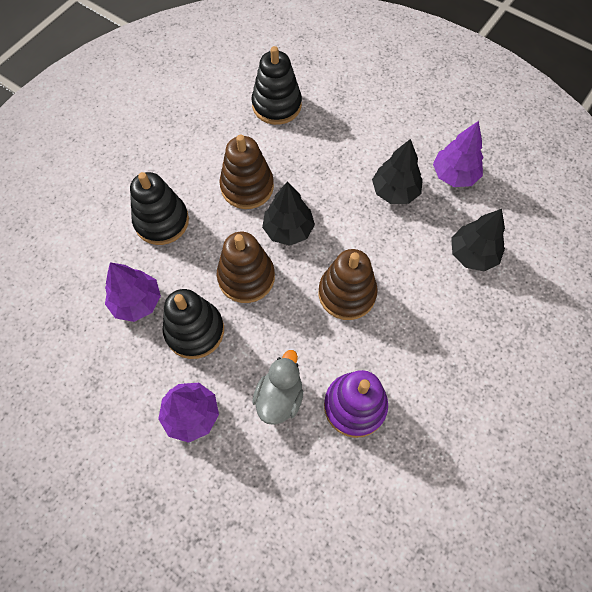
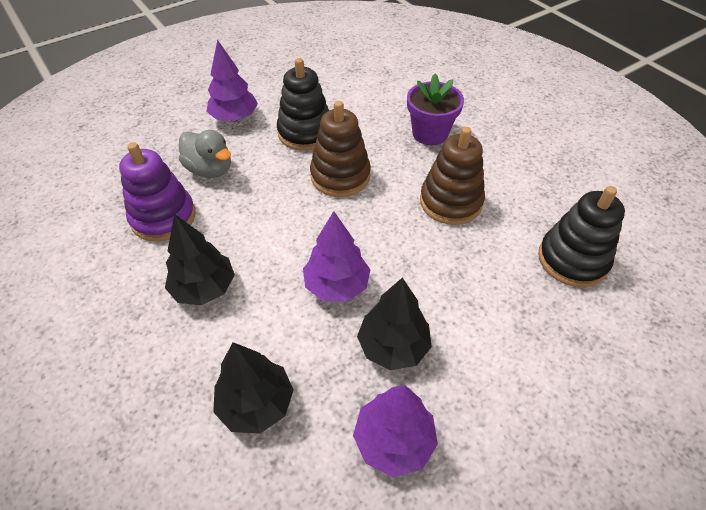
camera: 110 degrees right, 15 degrees down
(137, 302) = (352, 106): purple tree -> purple tree (337, 285)
(161, 221) = (430, 133): black stacking toy -> purple flower pot
(288, 229) = (381, 221): black tree -> black tree (204, 288)
(347, 293) = (279, 248): brown stacking toy -> none

